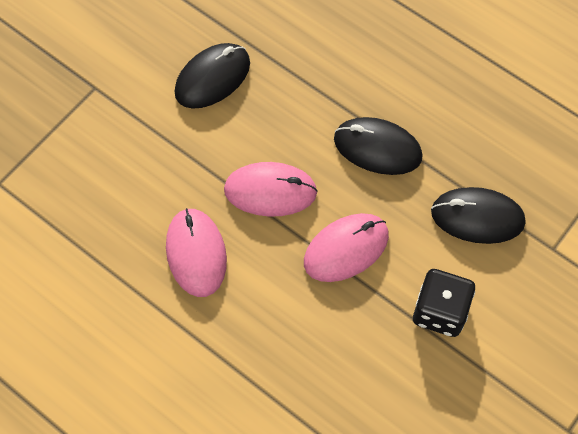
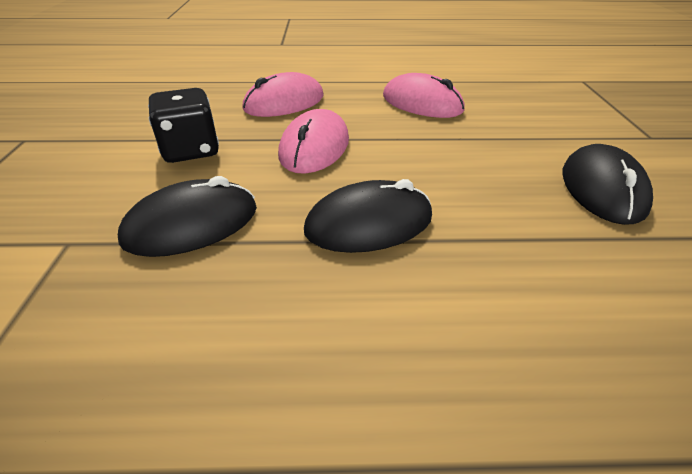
camera: 140 degrees right, 25 degrees down
(270, 191) = (423, 148): pink mouse -> pink mouse (284, 102)

